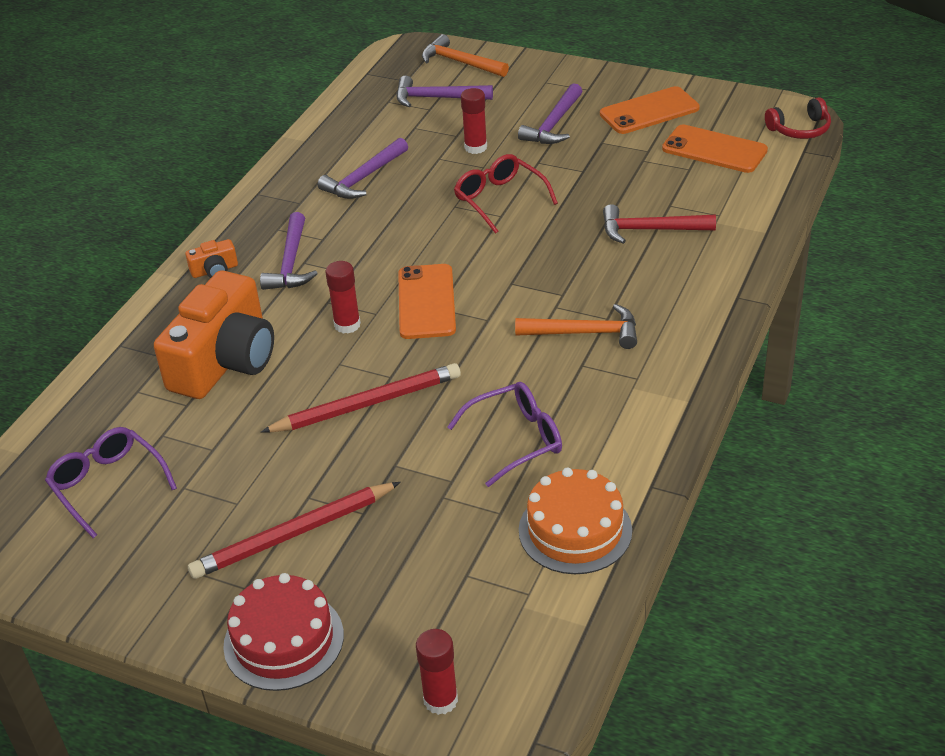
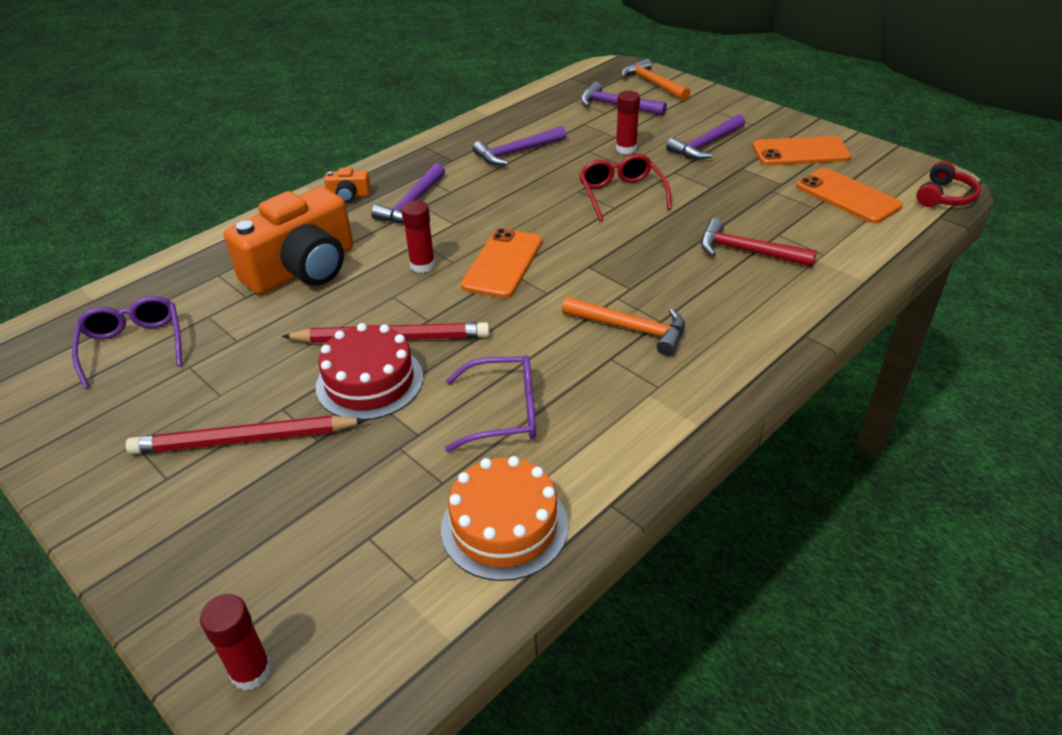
camera: 20 degrees right, 0 degrees up
(283, 640) = (158, 544): red cake -> red cake (370, 382)
(800, 129) = (944, 196): red headphones -> red headphones turned 60 degrees counterclockwise

